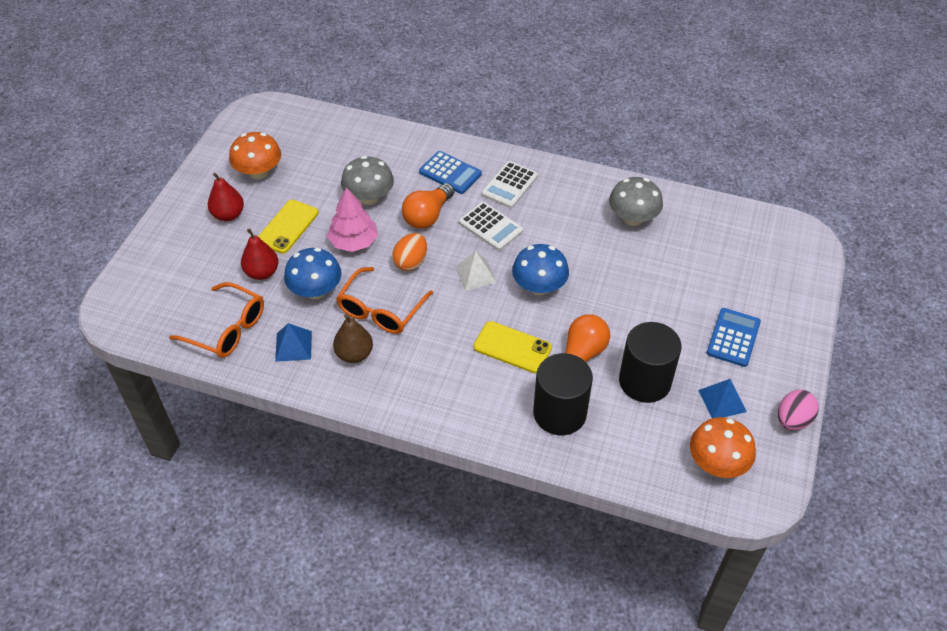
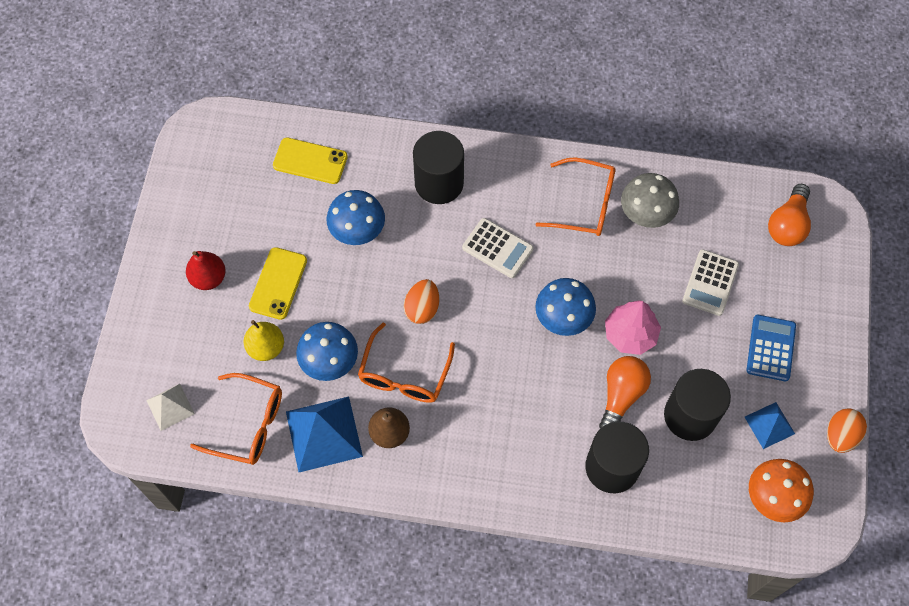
camera: 10 degrees left, 15 degrees up
(259, 172) = (226, 214): orange mushroom -> none
(262, 272) = (266, 347): red pear -> yellow pear
(293, 346) = (323, 433): blue pyramid -> blue pyramid, size x1.75
(353, 242) = (355, 292): pink tree -> pink tree (630, 334)
(369, 197) = (357, 230): grey mushroom -> blue mushroom
(427, 216) = (427, 245): orange light bulb -> orange light bulb (787, 225)
(450, 173) = (439, 183): blue calculator -> black cylinder
(475, 274) = (494, 313): white pyramid -> white pyramid (170, 407)
(509, 185) = (507, 189): white calculator -> white calculator (710, 283)
(512, 347) = (550, 397): yellow phone -> yellow phone (310, 161)
(577, 204) = (584, 204): none -> orange glasses
(792, 420) = (840, 436): pink egg -> orange egg

